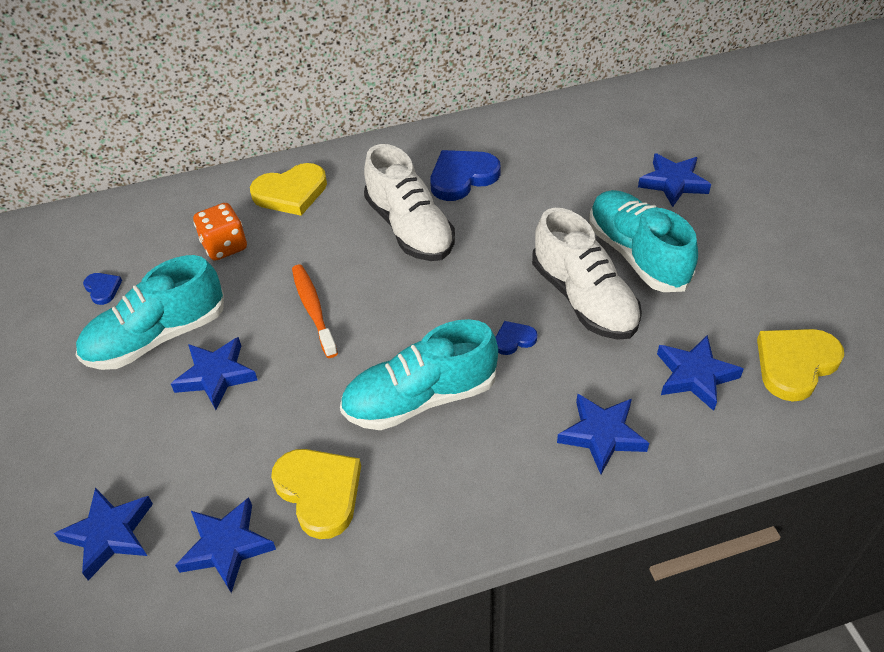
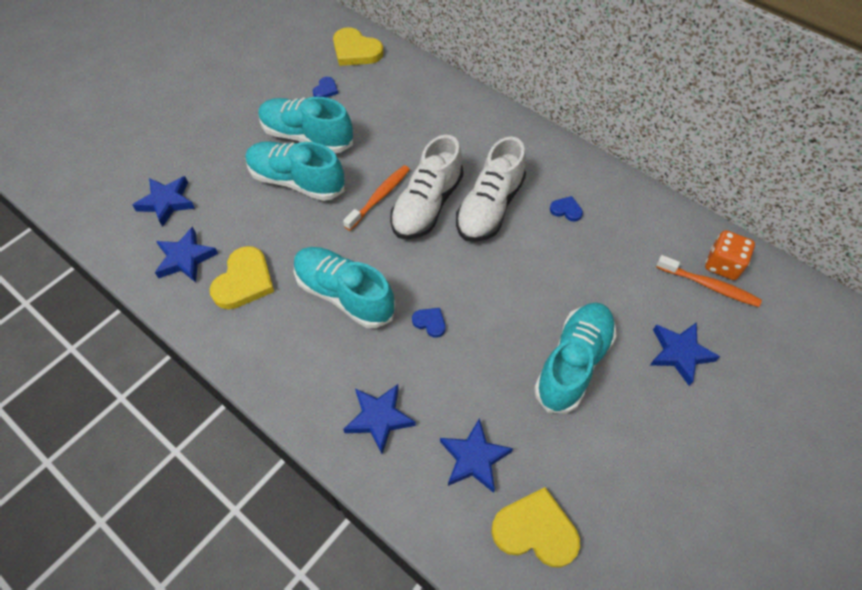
camera: 55 degrees right, 10 degrees up
(216, 376) = (297, 181): blue star -> turquoise shoe
(225, 246) = (399, 122): orange dice -> orange dice (722, 265)
(291, 193) = (472, 125): yellow heart -> yellow heart (356, 51)
(462, 177) = (566, 210): blue heart -> blue heart, size x0.50
(584, 299) = (500, 348): white shoe -> white shoe (427, 205)
(618, 132) = (709, 286): none -> orange toothbrush

